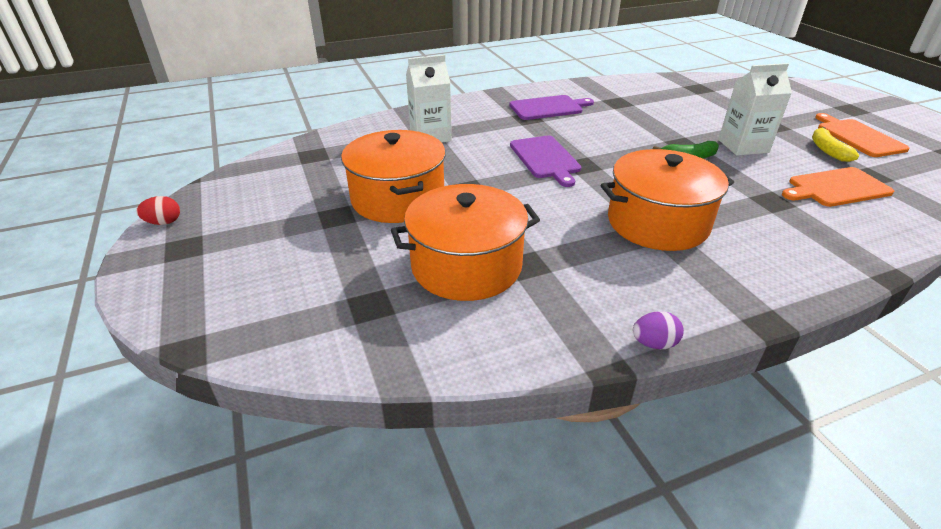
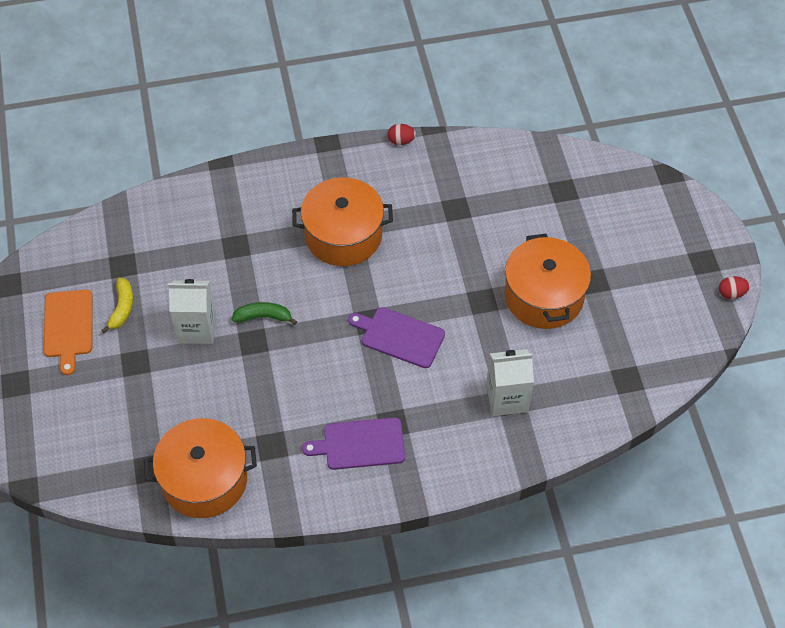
camera: 170 degrees left, 20 degrees up
(466, 266) = (498, 213): orange pot -> orange pot (204, 479)
(545, 158) = (399, 337): purple cutting board -> purple cutting board turned 60 degrees counterclockwise
(654, 343) = (401, 141): purple egg -> red egg
(836, 188) = (168, 254): orange cutting board -> none

